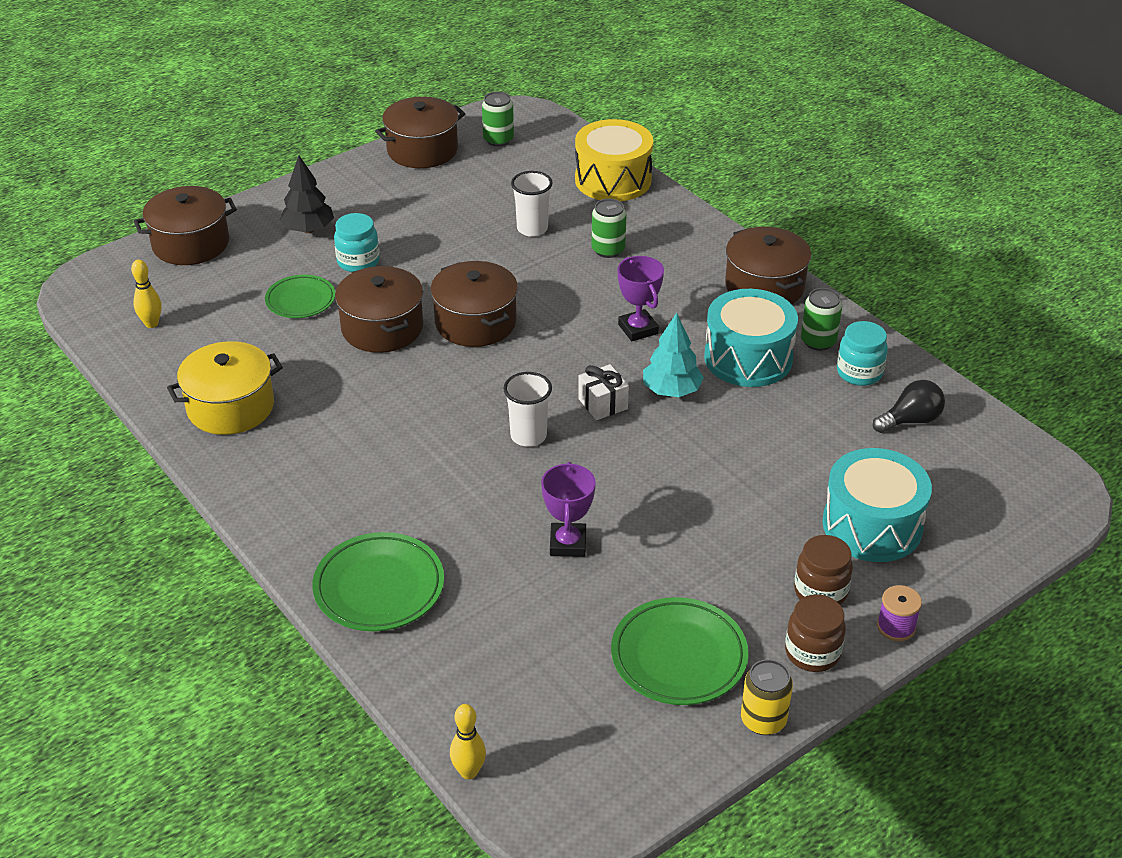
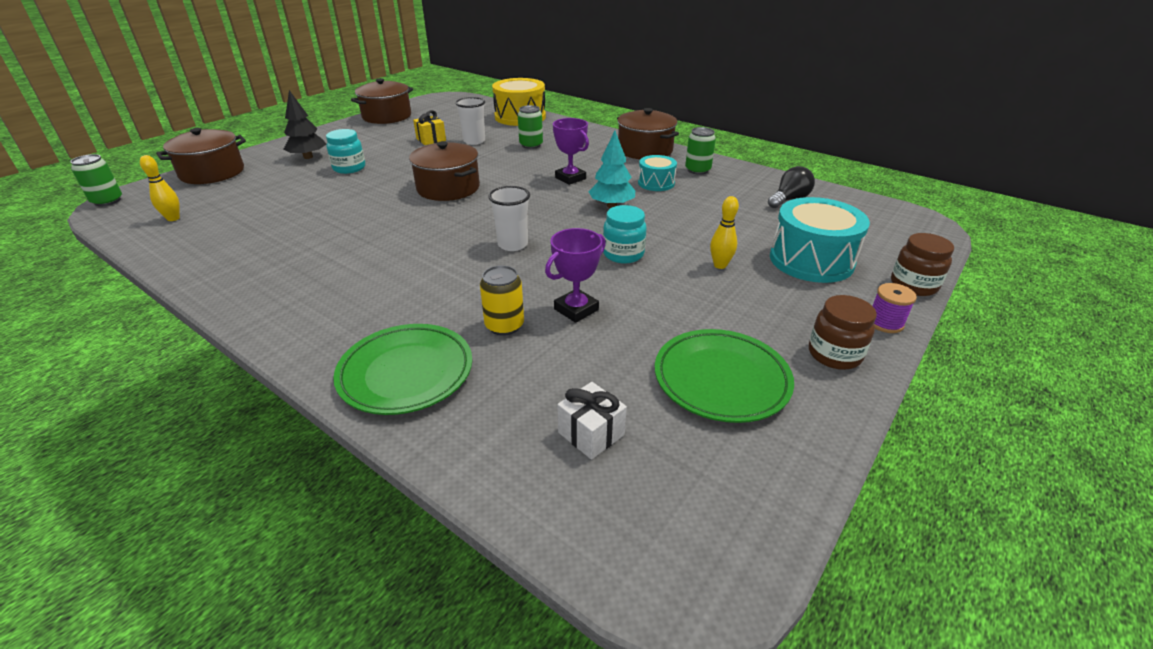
camera: 15 degrees left, 5 degrees down
(230, 407) = (244, 260): yellow pot -> none
(300, 300) = (305, 192): green plate -> none
(382, 328) = (374, 199): brown pot -> none
(469, 772) = (557, 546): yellow bowling pin -> yellow bowling pin (720, 265)
(474, 216) = (431, 139): none -> yellow gift
(498, 139) = (437, 108): green can -> green can (107, 201)
(568, 544) = (576, 309): purple trophy -> purple trophy turned 60 degrees clockwise
(602, 404) = (564, 219): white gift -> white gift (591, 433)
(748, 358) = (656, 183): turquoise drum -> turquoise drum, size x0.56
(763, 720) = (834, 420): yellow can -> yellow can (504, 326)
(820, 592) = (806, 309): brown jar -> brown jar (913, 285)
(859, 373) = (736, 181): turquoise jar -> turquoise jar (623, 254)

